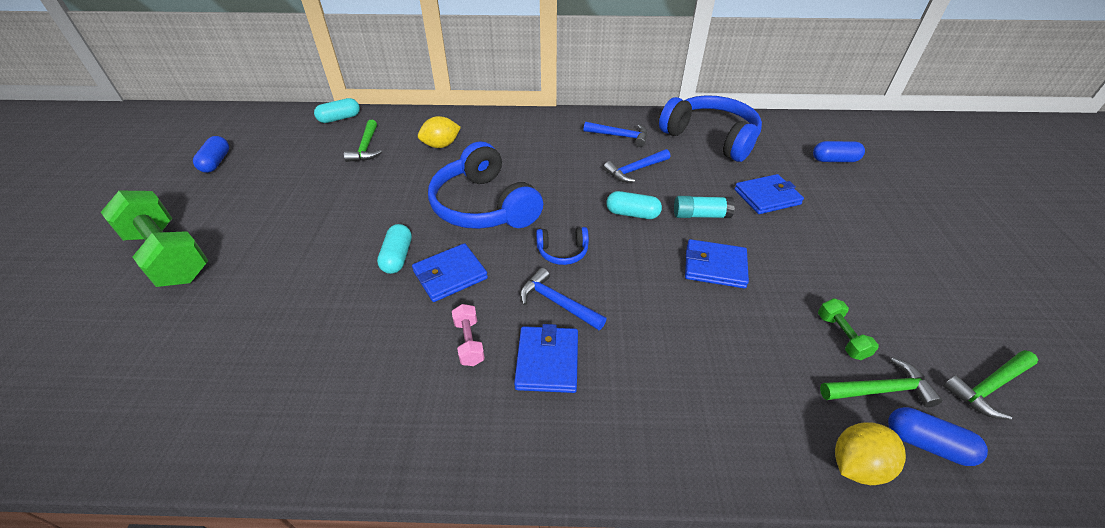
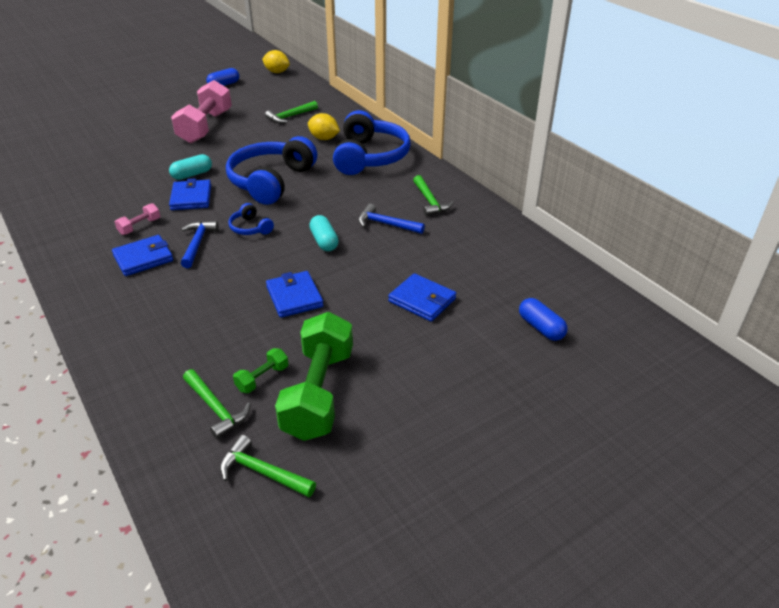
camera: 55 degrees right, 5 degrees down
(168, 256) = (136, 115): green dumbbell -> green dumbbell (318, 393)
(297, 209) = (205, 127): none -> pink dumbbell
(339, 118) = (312, 94): turquoise capsule -> none
(450, 275) = (191, 198): blue wallet -> blue wallet turned 60 degrees clockwise
(620, 136) = (430, 201): blue hammer -> green hammer
(700, 215) = (356, 273): turquoise glue stick -> none
(711, 138) = (488, 246): blue headphones -> blue headphones (370, 157)
(856, 465) = (135, 407): yellow lemon -> yellow lemon (277, 72)
(926, 443) = (175, 440): blue capsule -> none

